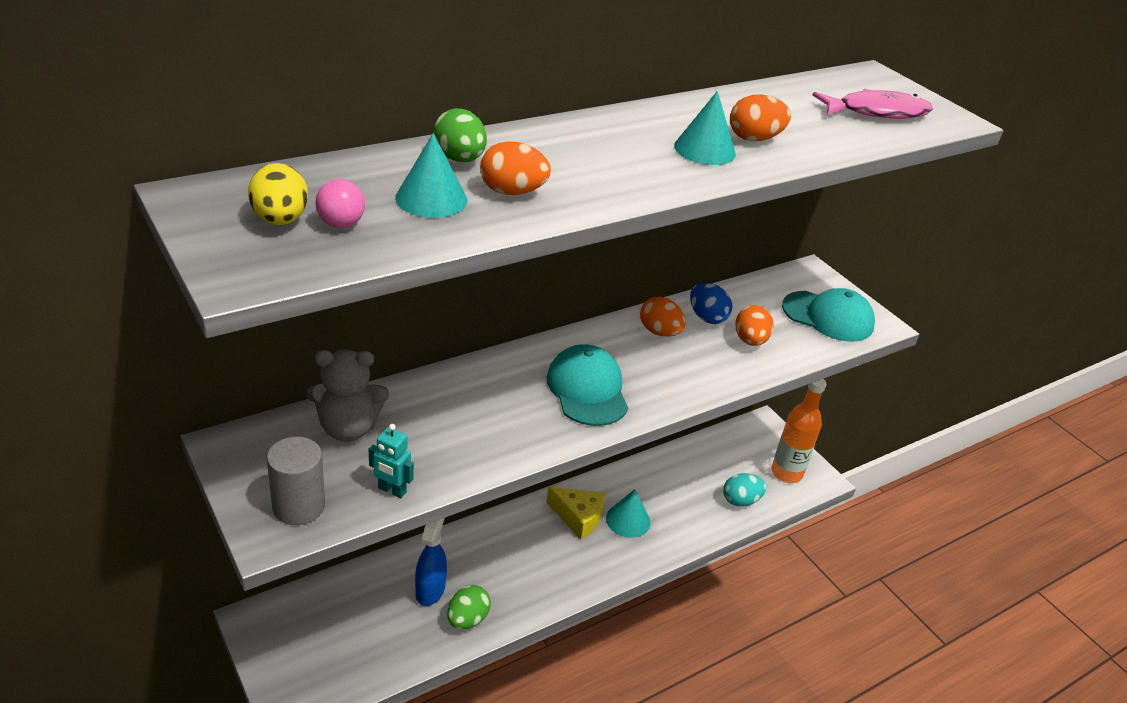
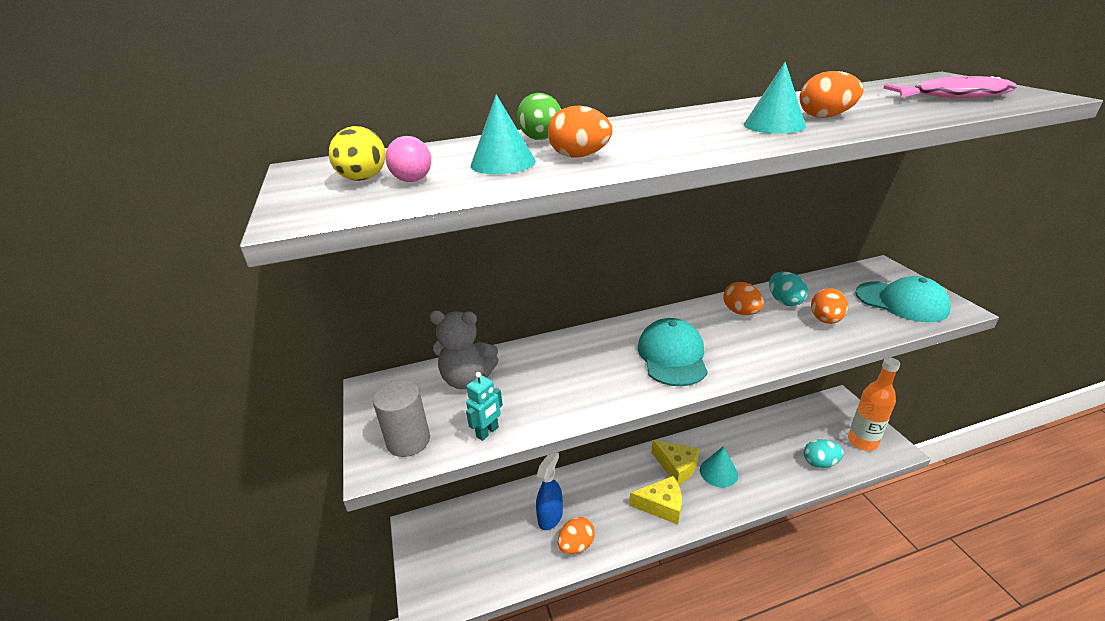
camera: 20 degrees right, 5 degrees down
(392, 490) = (487, 432): turquoise robot -> turquoise robot turned 90 degrees counterclockwise
(467, 619) = (576, 545): green egg -> orange egg
(564, 564) = (661, 505): none -> yellow cheese
(707, 317) = (784, 301): blue egg -> turquoise egg

